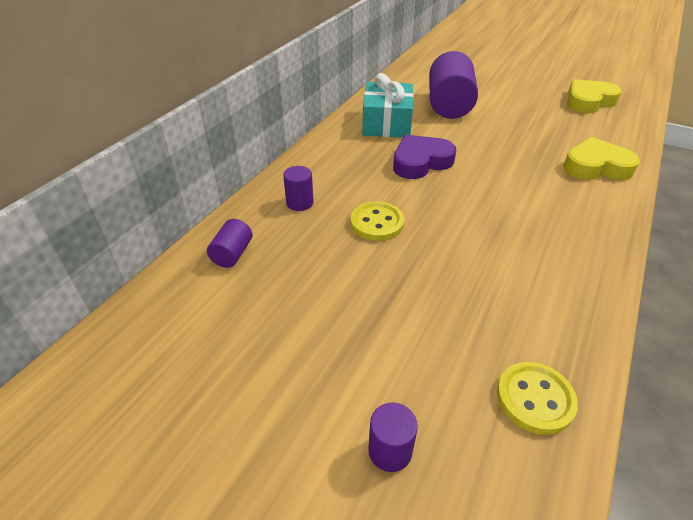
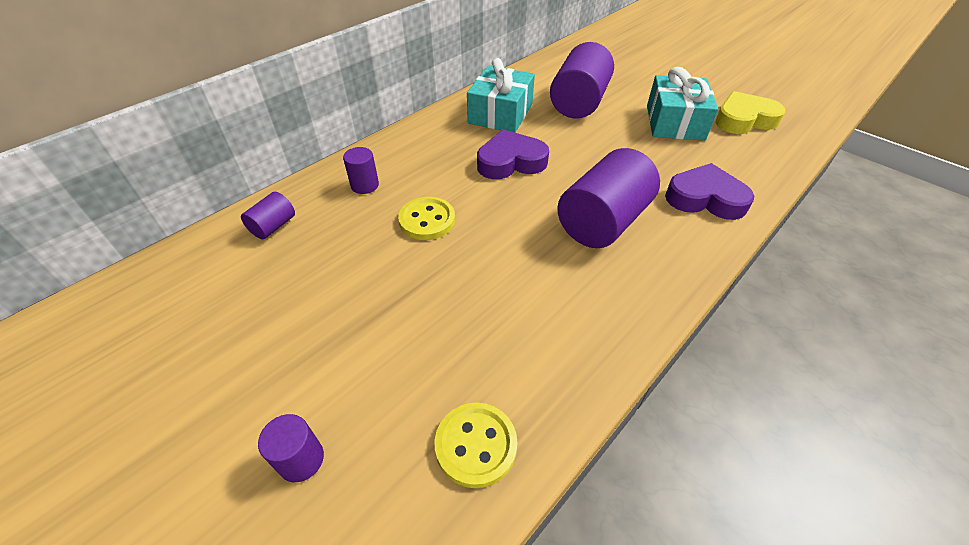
camera: 15 degrees right, 5 degrees up
(527, 198) = (602, 222): none -> purple cylinder
(537, 111) = (674, 122): none -> turquoise gift
(596, 166) = (705, 198): yellow heart -> purple heart

